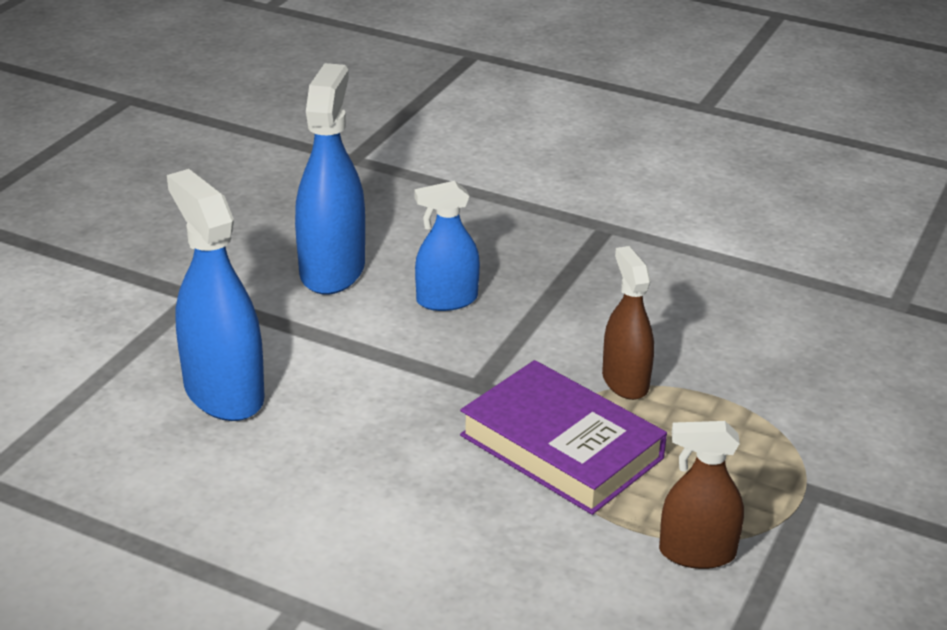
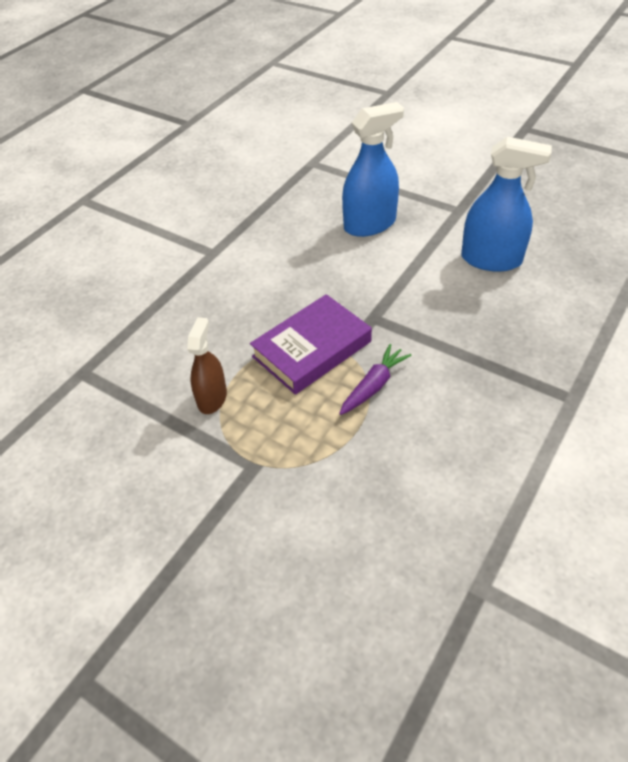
camera: 100 degrees right, 15 degrees up
(447, 300) = (462, 307): blue spray bottle -> none
(625, 381) = (373, 386): brown spray bottle -> purple carrot

